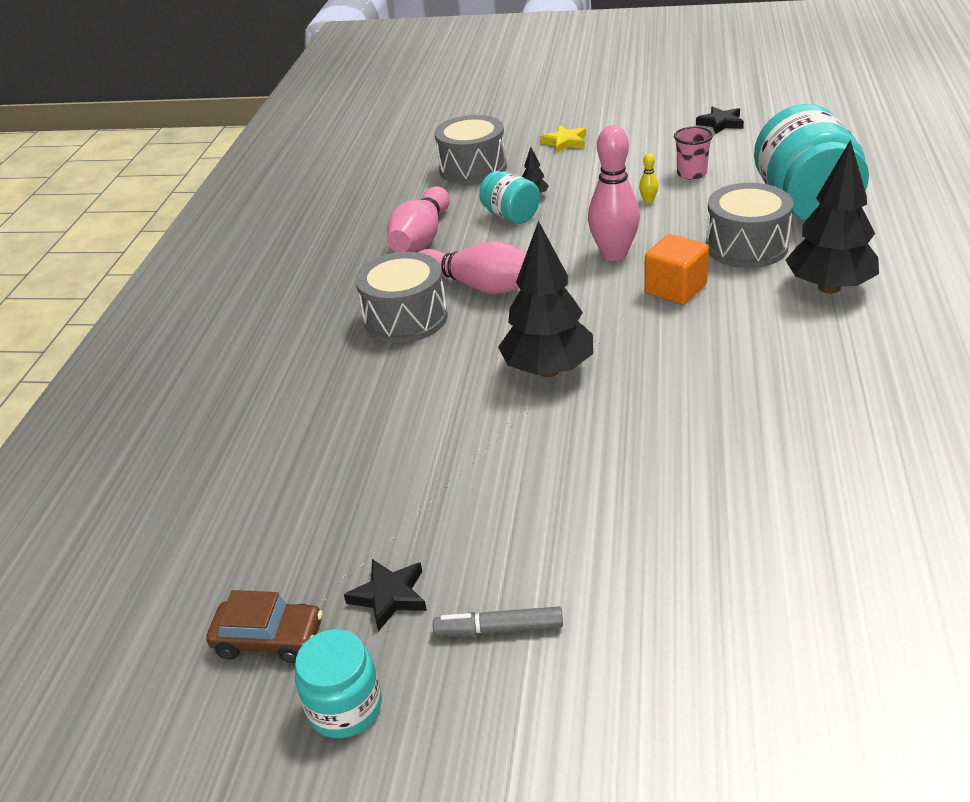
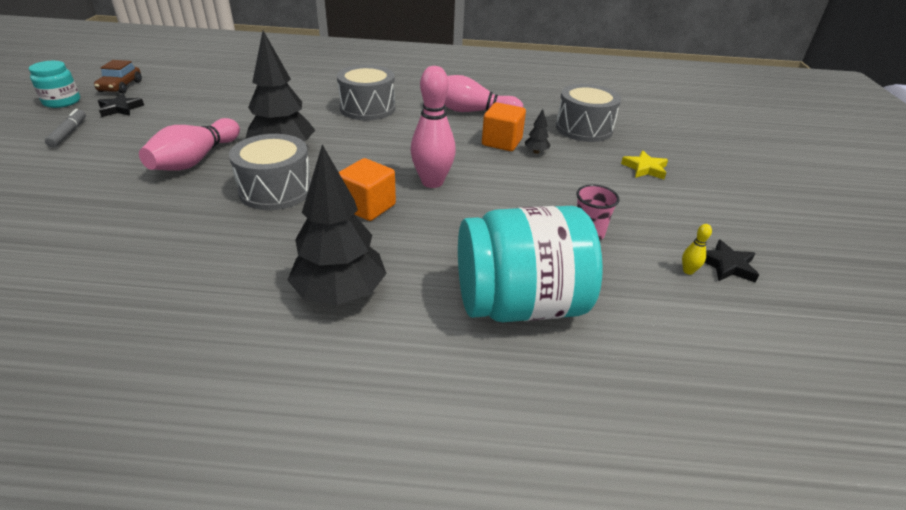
camera: 80 degrees right, 0 degrees up
(480, 286) = (399, 130): pink bowling pin -> pink bowling pin (195, 160)
(511, 216) = (502, 142): turquoise jar -> orange cube
(648, 200) = (528, 204): yellow bowling pin -> yellow bowling pin (688, 271)
(746, 246) = (432, 251): grey drum -> grey drum (276, 190)

